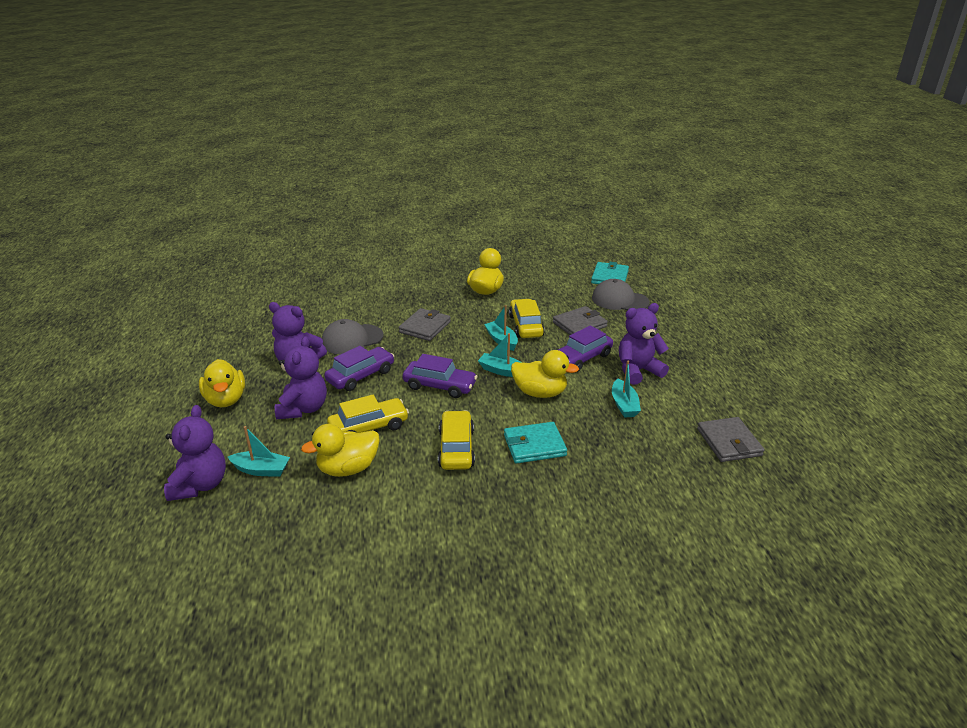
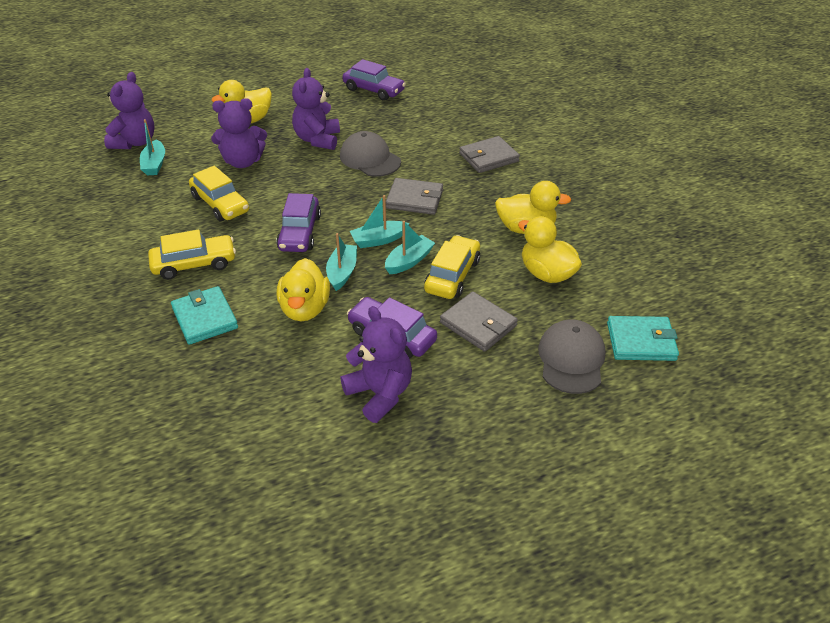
camera: 75 degrees right, 10 degrees up
(200, 485) = (135, 142): purple teddy bear -> purple teddy bear turned 60 degrees counterclockwise
(348, 468) = (159, 207): yellow duck -> yellow duck (546, 274)
(361, 376) = (304, 180): purple car -> purple car (374, 90)
(526, 326) = (452, 276): yellow car -> yellow car turned 45 degrees counterclockwise
(624, 405) = (296, 385): turquoise boat -> turquoise boat (378, 240)
(729, 442) = (232, 499): grey wallet -> grey wallet (488, 157)

